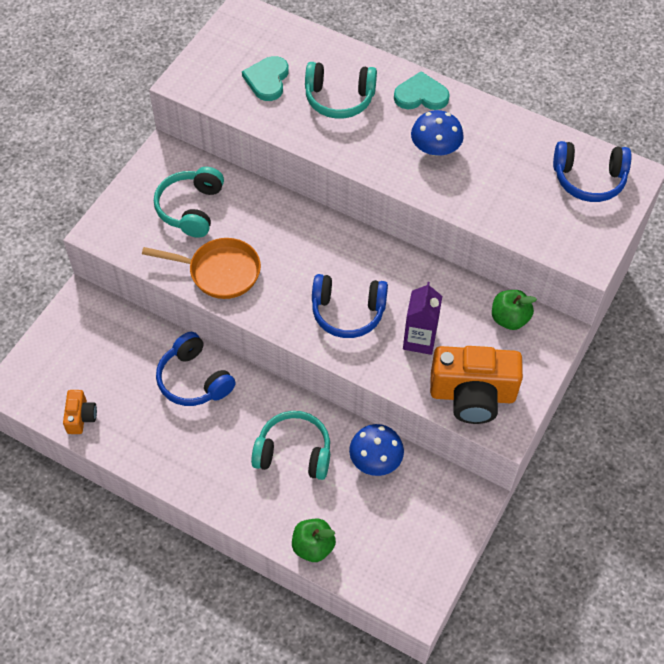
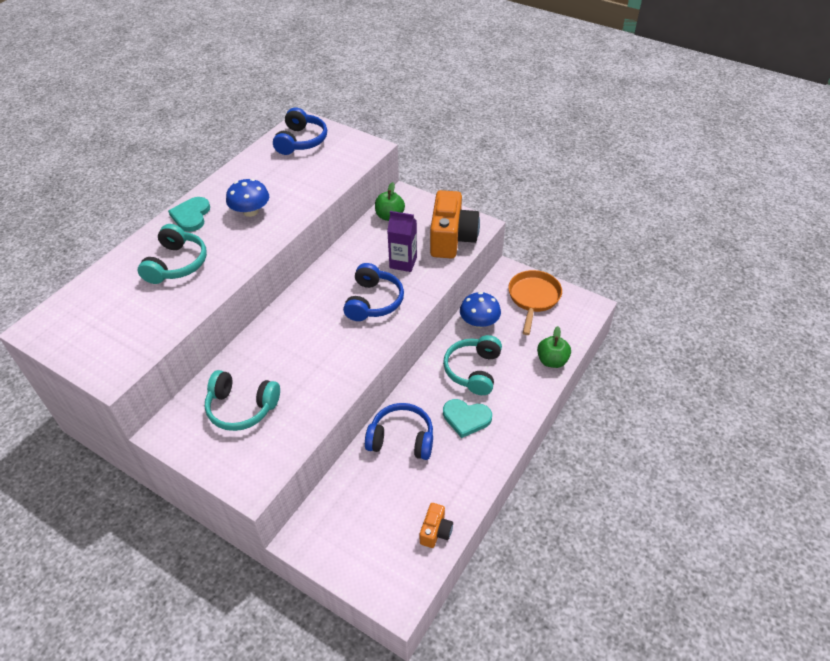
camera: 85 degrees left, 10 degrees down
(81, 417) = (435, 531): orange camera -> orange camera turned 105 degrees clockwise
(194, 379) = (401, 439): blue headphones -> blue headphones turned 135 degrees counterclockwise
(219, 272) = (319, 385): orange pan -> orange pan (533, 298)
(267, 80) = (134, 311): turquoise heart -> turquoise heart (466, 418)

